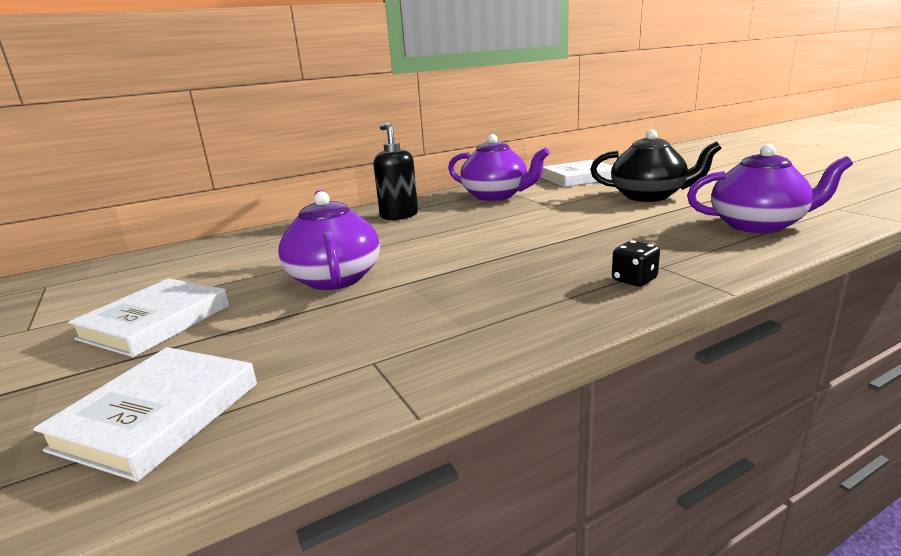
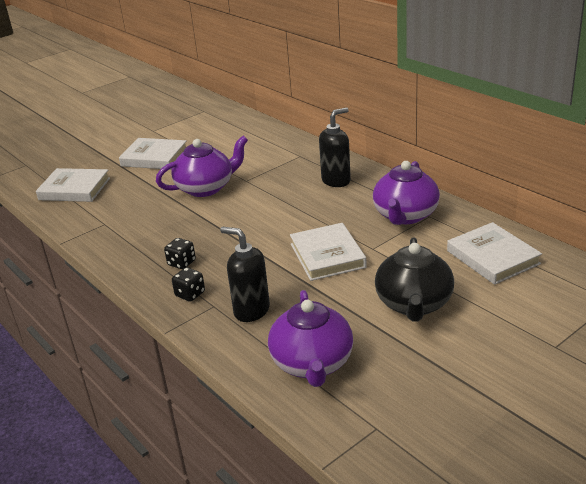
camera: 80 degrees right, 10 degrees up
(550, 287) = (181, 263): none -> black dice
(558, 219) = (327, 255): none -> white book
(668, 248) = (251, 310): none -> black soap dispenser

